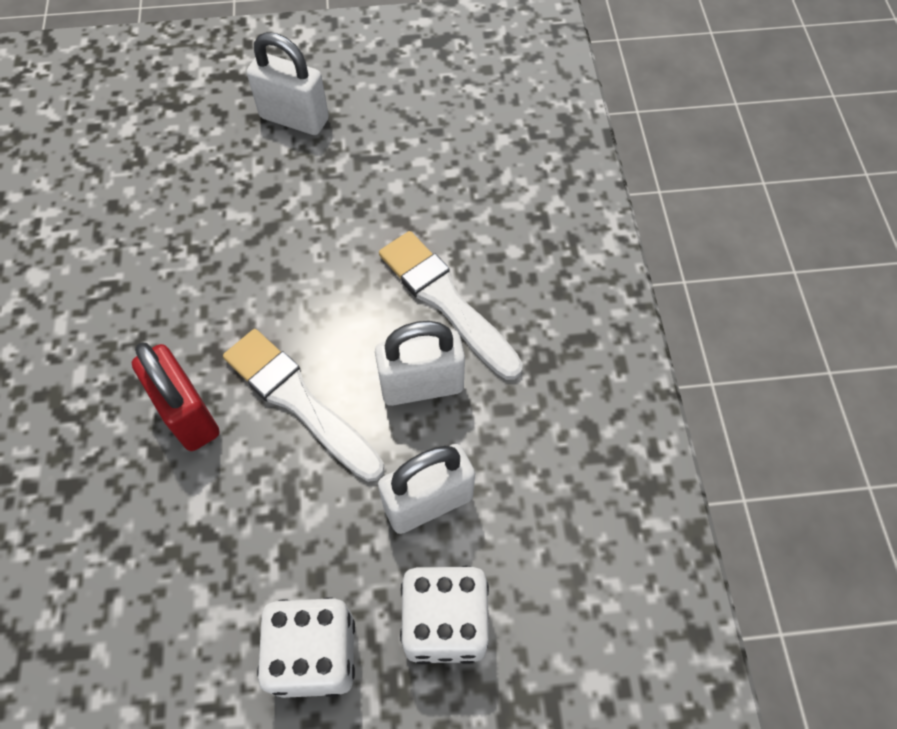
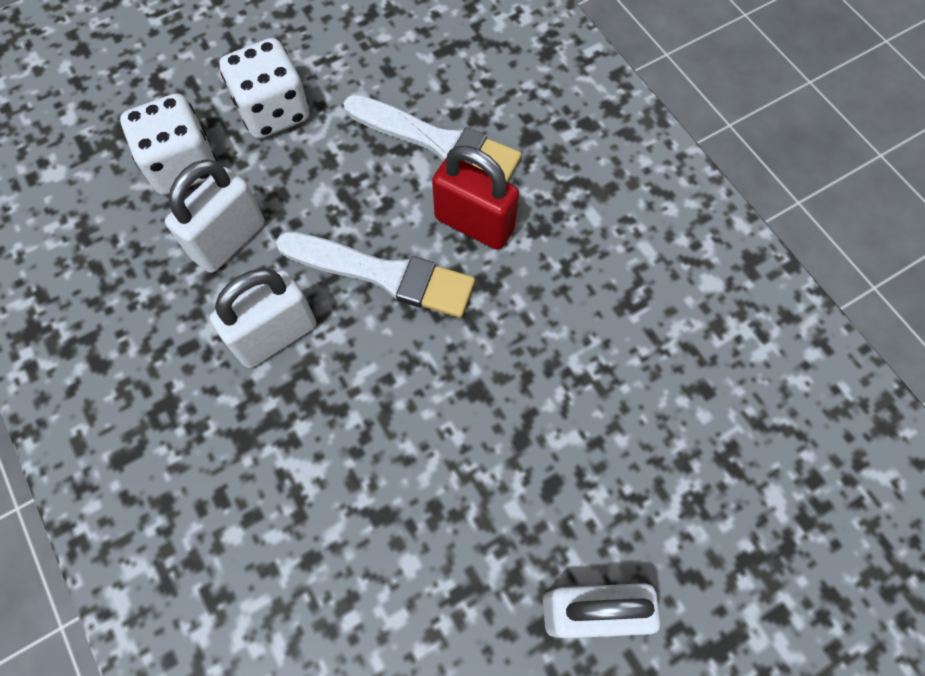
camera: 155 degrees right, 5 degrees up
(446, 301) = (286, 435): white brush -> white brush (437, 142)

